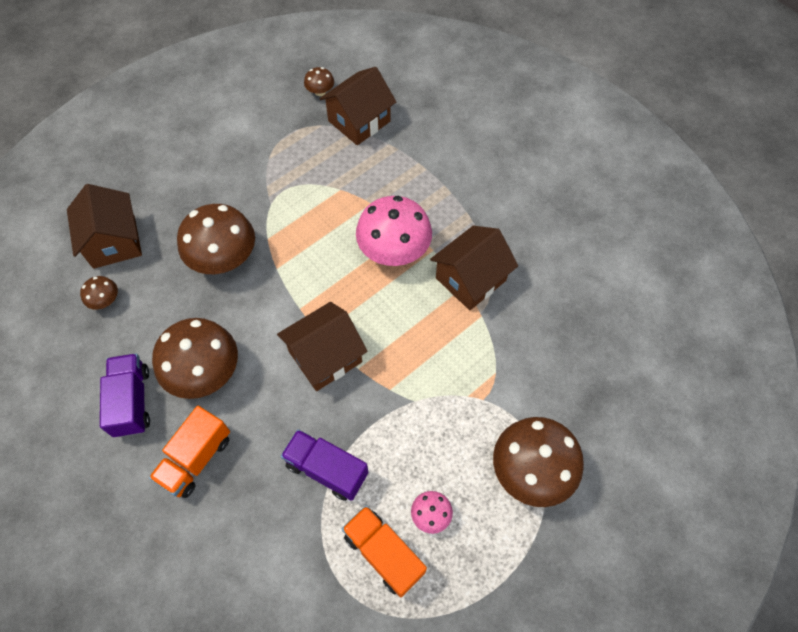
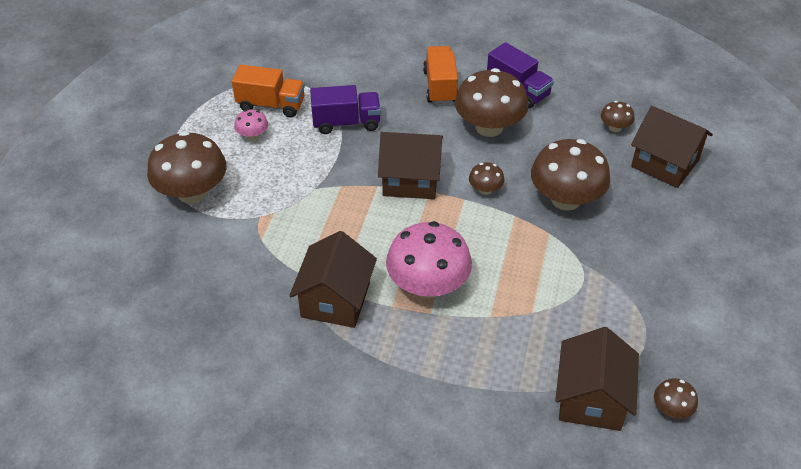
camera: 145 degrees right, 15 degrees down
(274, 306) = (485, 189): none -> brown mushroom
(325, 356) = (410, 180): brown house -> brown house turned 75 degrees clockwise

